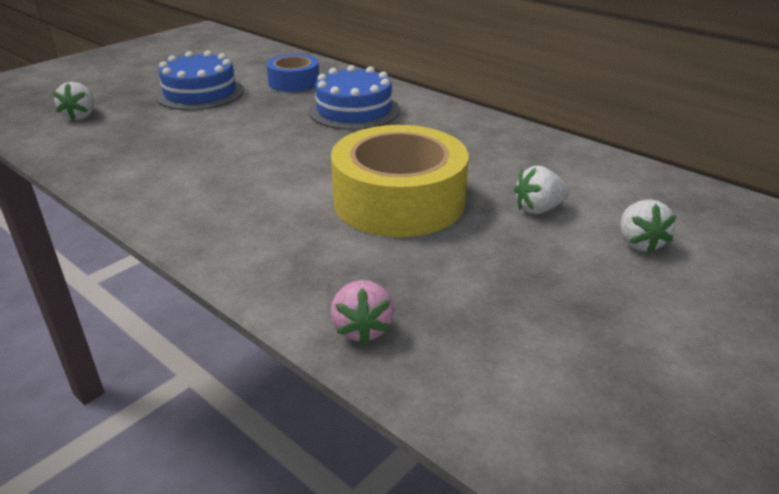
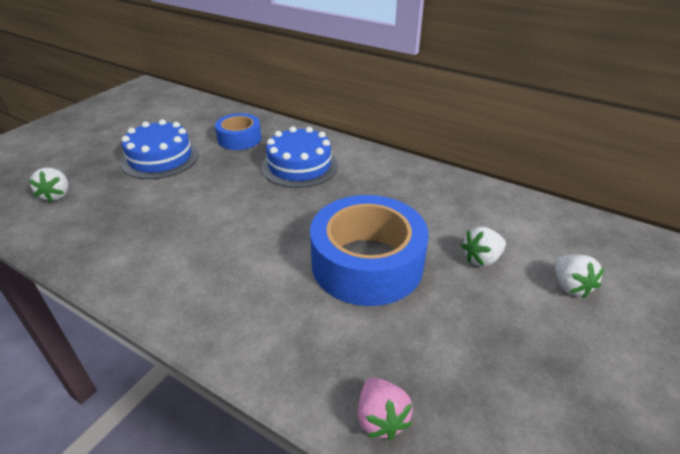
camera: 10 degrees left, 5 degrees up
(399, 200) = (367, 263): yellow tape -> blue tape

